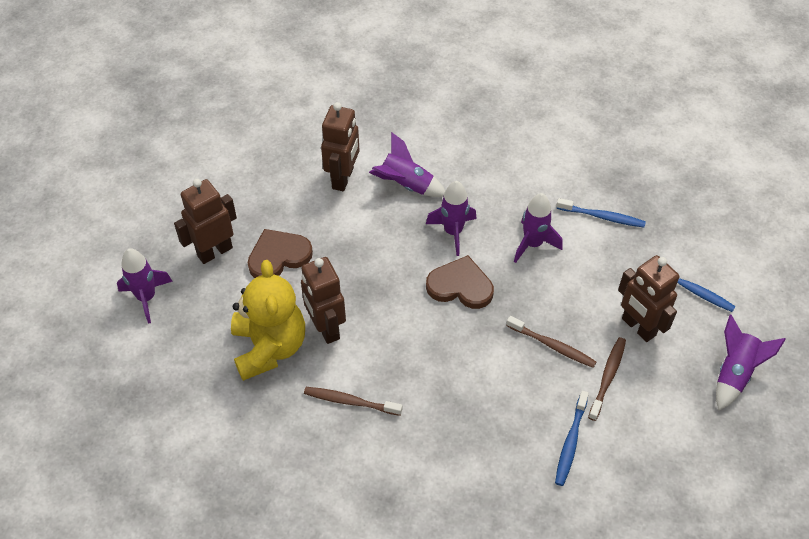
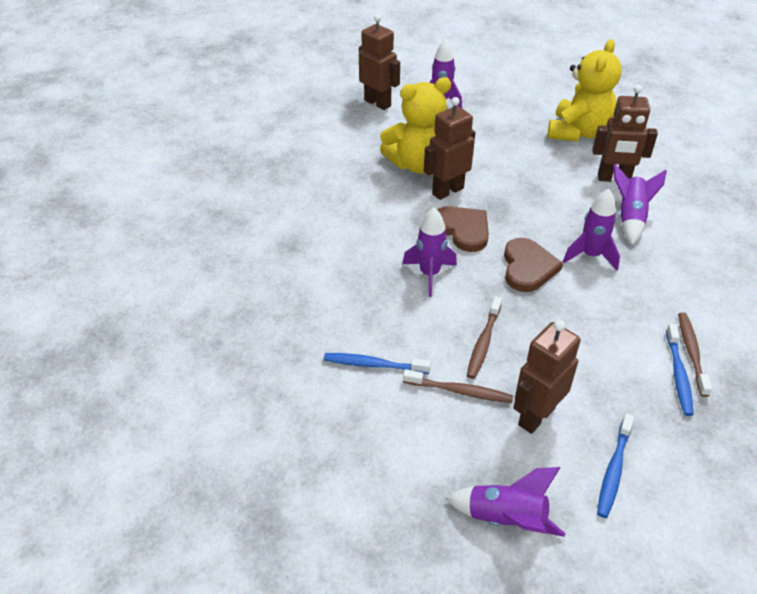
camera: 80 degrees right, 10 degrees down
(214, 251) = (498, 124): brown robot -> brown robot (378, 103)
(255, 183) = (578, 132): none -> yellow teddy bear
(278, 256) = (509, 155): brown heart -> brown heart (462, 230)
(350, 401) = (380, 214): brown toothbrush -> brown toothbrush (691, 352)
(533, 244) = (607, 317): purple rocket -> purple rocket (429, 274)

